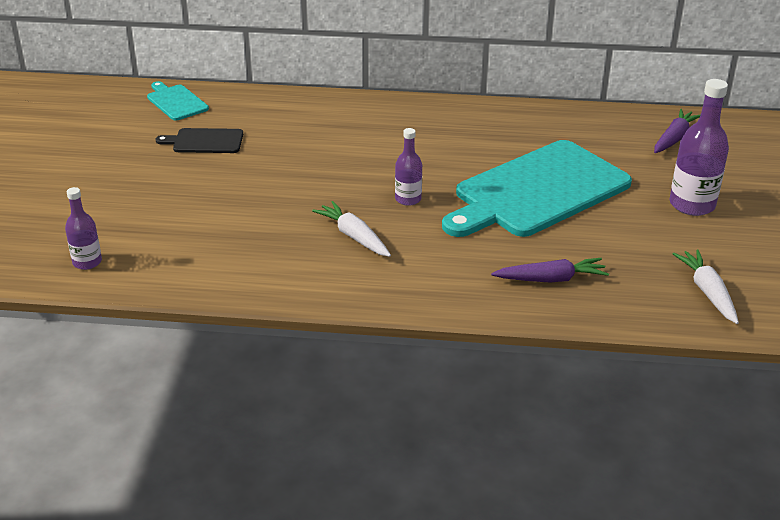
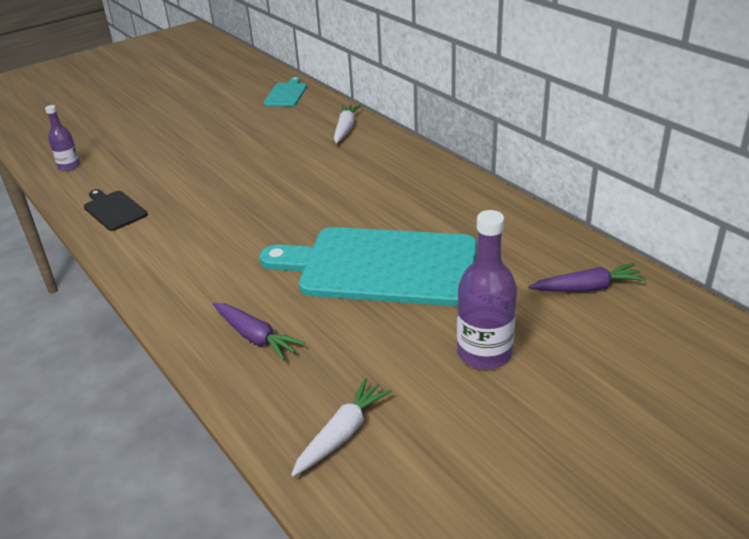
camera: 50 degrees right, 0 degrees up
(205, 141) = (253, 125): black cutting board -> black cutting board (114, 210)
(354, 236) = (207, 228): white carrot -> white carrot (345, 129)
(408, 199) = (286, 222): purple bottle -> none

